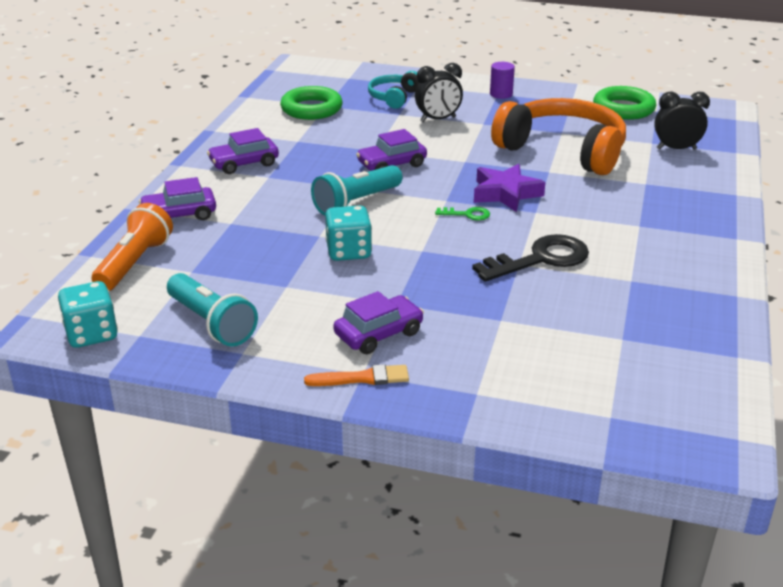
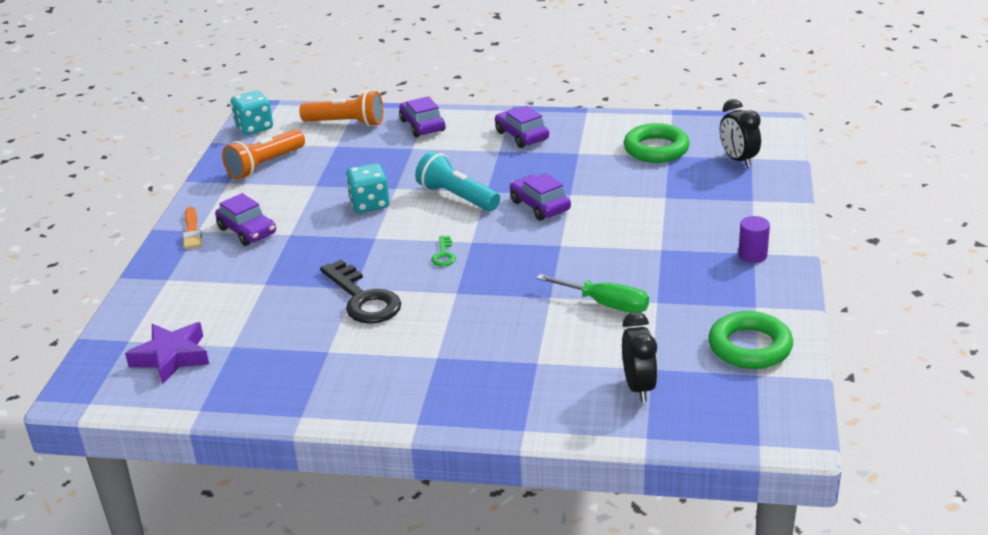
camera: 85 degrees right, 0 degrees up
(212, 323) = (265, 165): turquoise flashlight -> orange flashlight
(394, 97) = (708, 189): turquoise headphones -> none
(438, 119) = (659, 221): black clock -> black clock (738, 160)
(505, 193) = (491, 273): purple star -> purple star (171, 357)
(563, 151) = (605, 304): orange headphones -> green screwdriver

